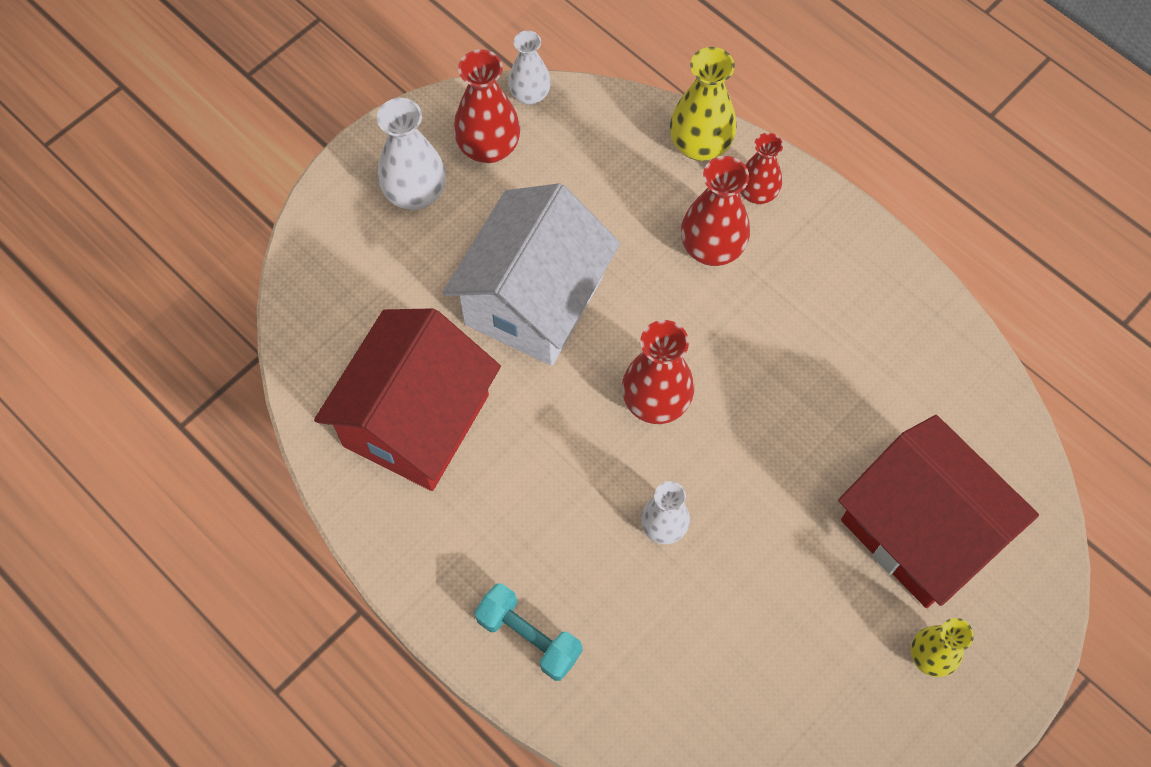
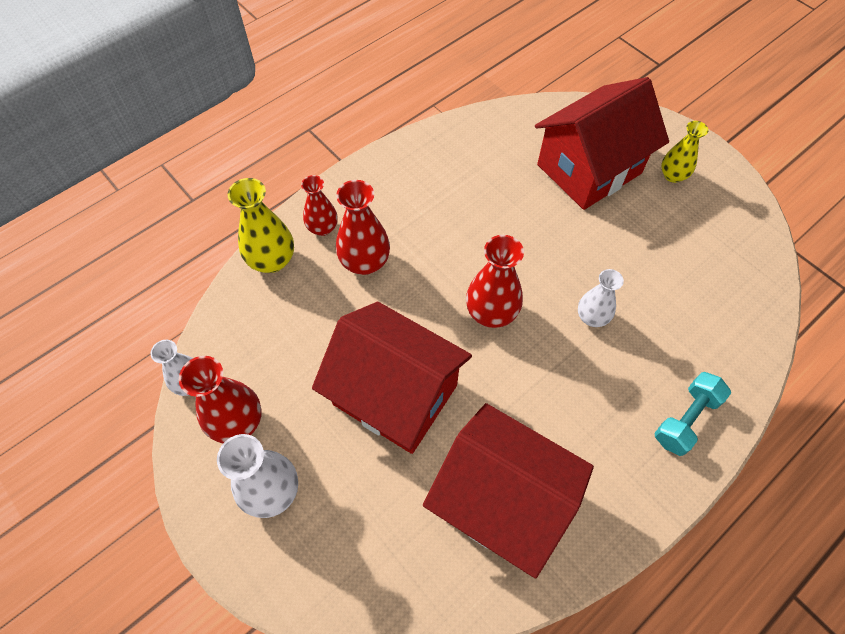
camera: 85 degrees left, 5 degrees down
(533, 300) = (395, 395): white house -> red house

